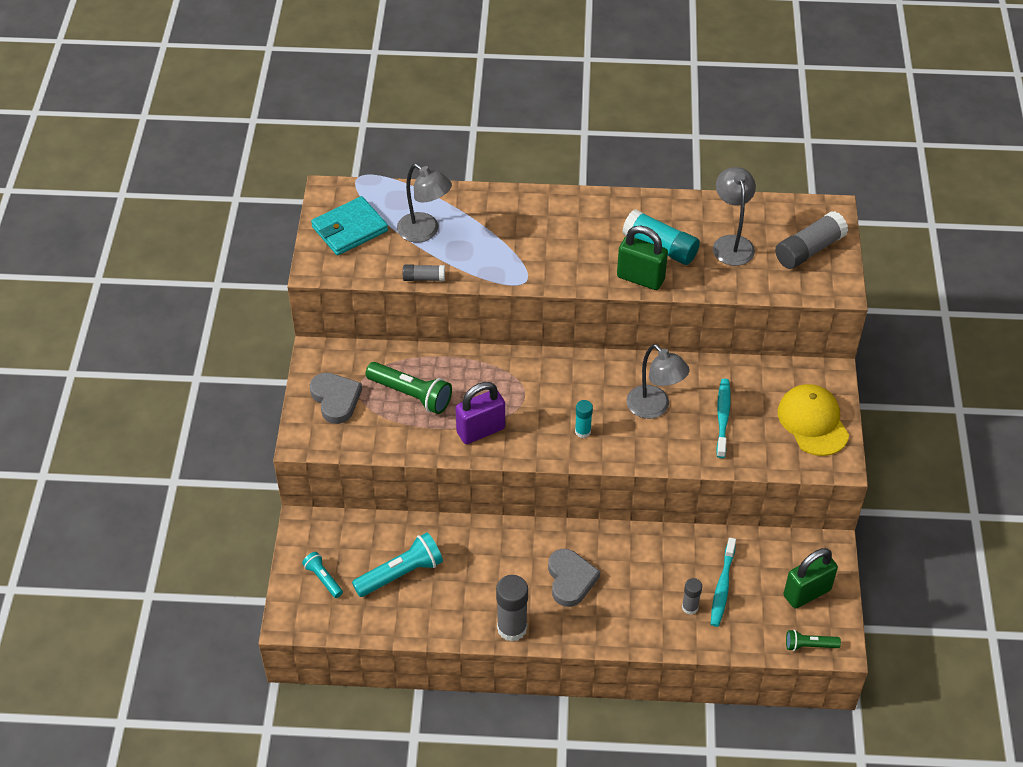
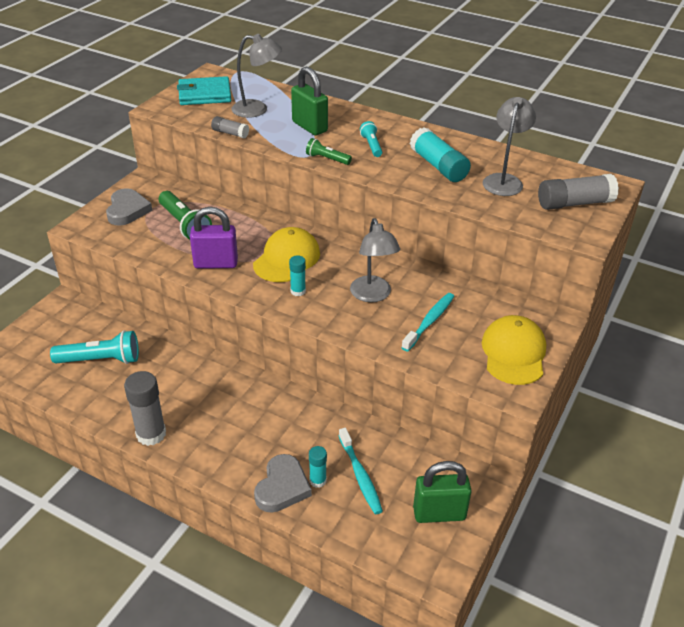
camera: 25 degrees right, 10 degrees down
(323, 578) = (42, 341): turquoise flashlight -> turquoise flashlight (371, 145)
(425, 232) = (257, 109): grey lamp -> grey lamp turned 60 degrees counterclockwise
(545, 397) = (286, 259): none -> yellow cap
(570, 579) = (230, 416): grey heart -> grey heart (282, 487)
(640, 278) = (404, 180): green padlock -> green padlock (309, 127)
(690, 607) = (317, 480): grey glue stick -> turquoise glue stick
(722, 587) = (360, 475): turquoise toothbrush -> turquoise toothbrush turned 60 degrees counterclockwise
(809, 645) = (410, 563): green flashlight -> green flashlight (327, 159)

